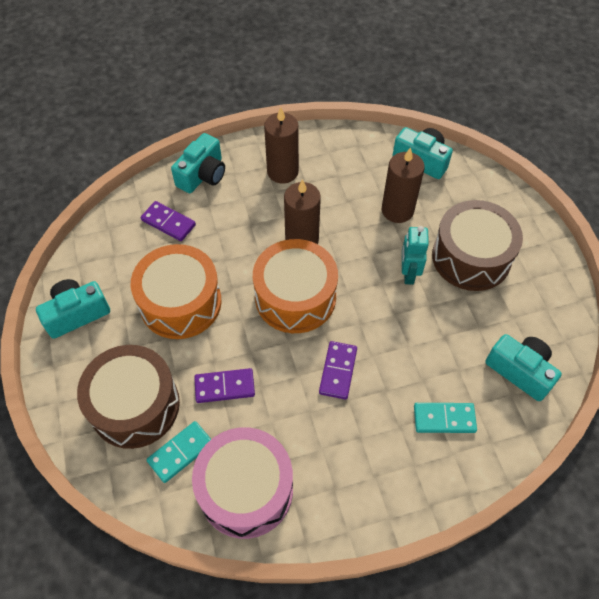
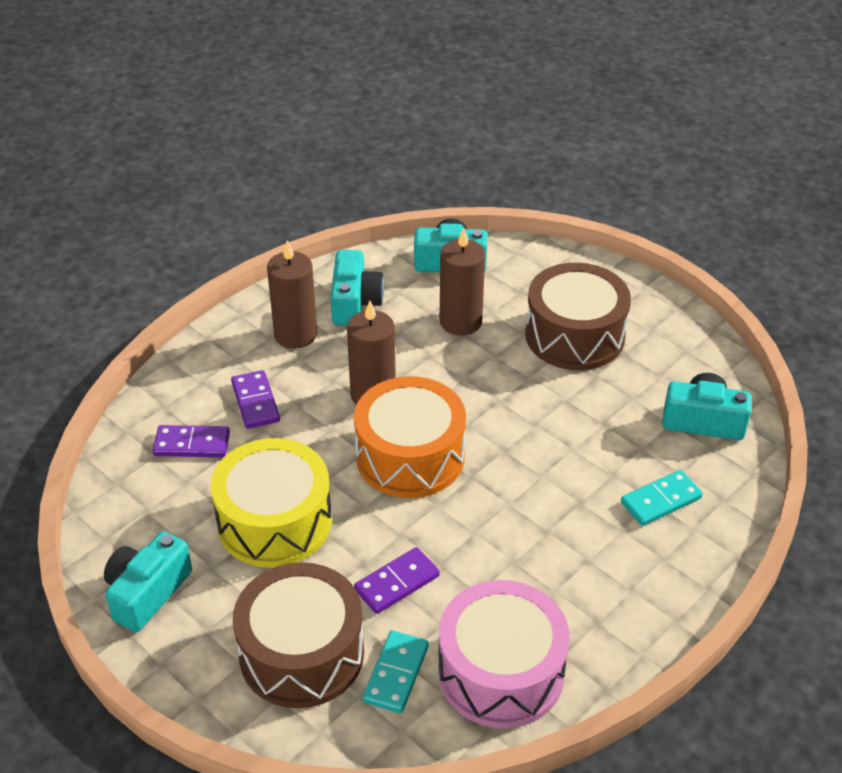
camera: 30 degrees left, 15 degrees down
(180, 302) = (274, 521): orange drum -> yellow drum
(202, 175) = (196, 376): turquoise camera -> turquoise camera (355, 302)
(338, 371) = (514, 507): purple domino -> purple domino (255, 402)
(408, 273) = (519, 379): turquoise robot -> none

